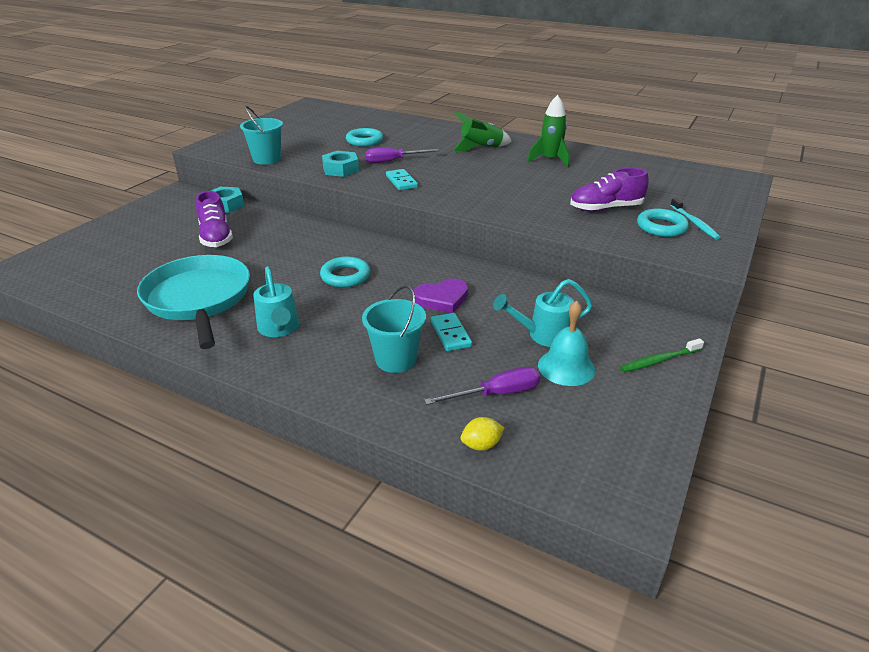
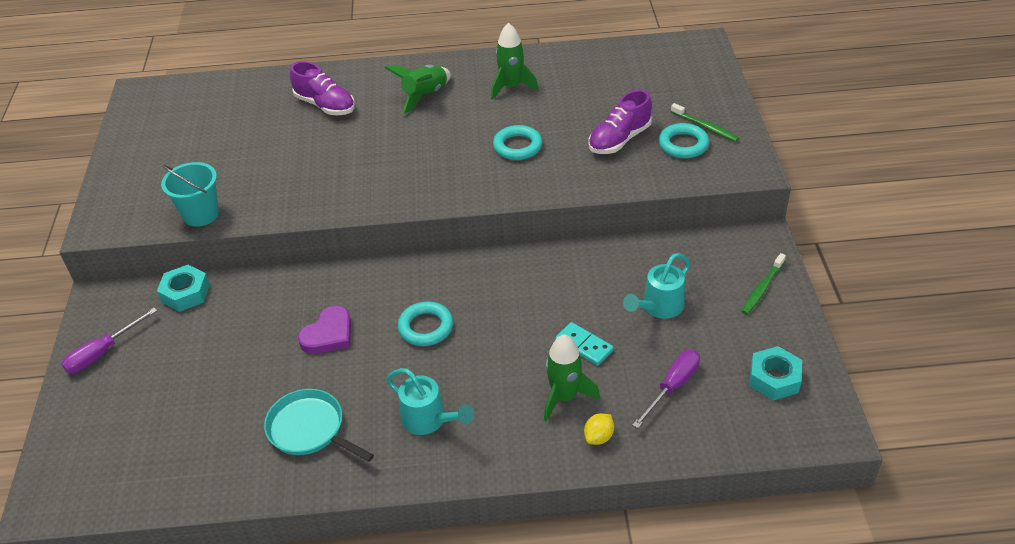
camera: 30 degrees left, 10 degrees up
(199, 299) = (309, 429): turquoise pan -> turquoise pan, size x0.63
(216, 237) = (230, 343): purple shoe -> purple shoe (325, 105)
(340, 169) = (307, 194): turquoise nut -> turquoise nut (774, 378)
(364, 141) = (283, 135): turquoise ring -> turquoise ring (517, 146)
(393, 161) = (351, 156): purple screwdriver -> purple screwdriver (102, 352)
(396, 360) = (564, 397): turquoise bucket -> green rocket
(401, 182) = (392, 185): turquoise domino -> none
(442, 299) = (541, 310): purple heart -> purple heart (328, 334)
(481, 445) = (701, 439): yellow lemon -> yellow lemon (599, 437)
(566, 367) = (702, 331): turquoise bell -> none
(694, 223) = (705, 127): turquoise toothbrush -> green toothbrush

